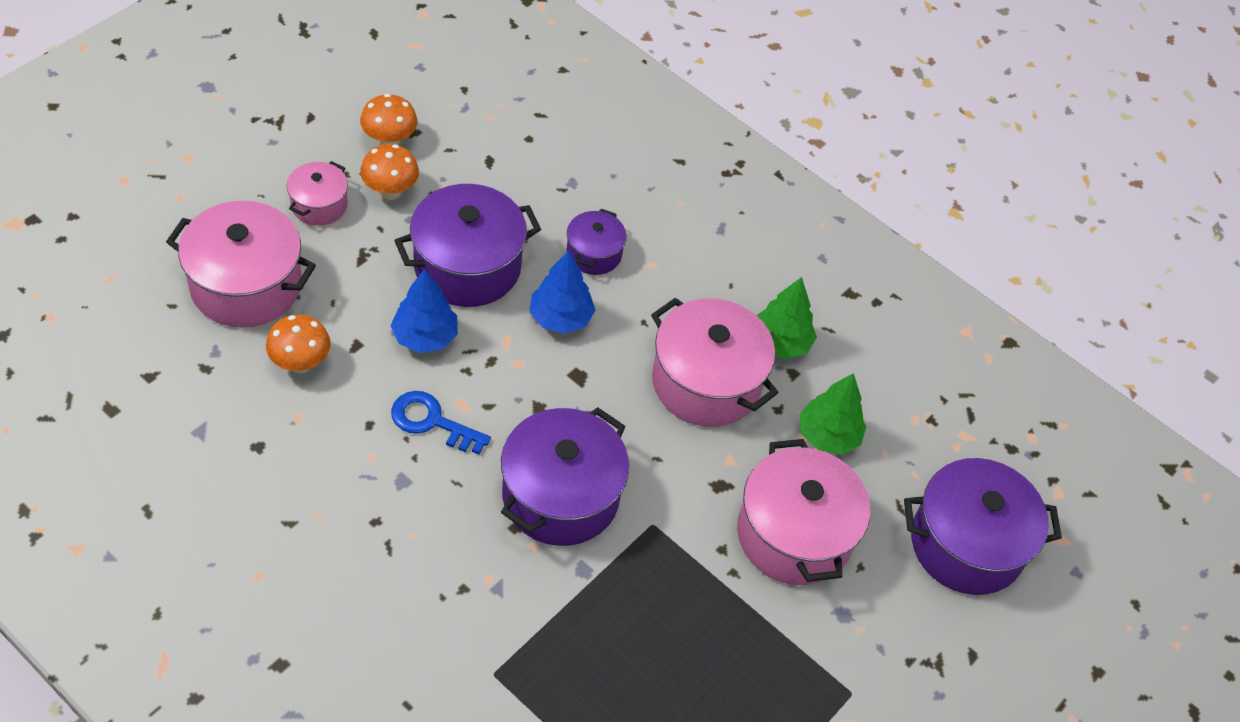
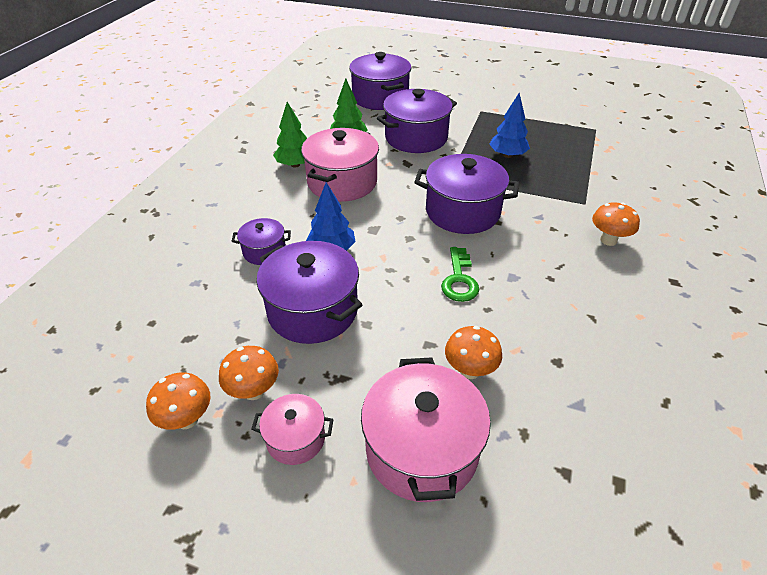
camera: 105 degrees left, 10 degrees down
(399, 643) = (608, 240): none -> orange mushroom
(425, 337) = (394, 309): blue tree -> blue tree (507, 155)
(432, 421) = (459, 280): blue key -> green key
(794, 534) = (416, 138): pink pot -> purple pot

